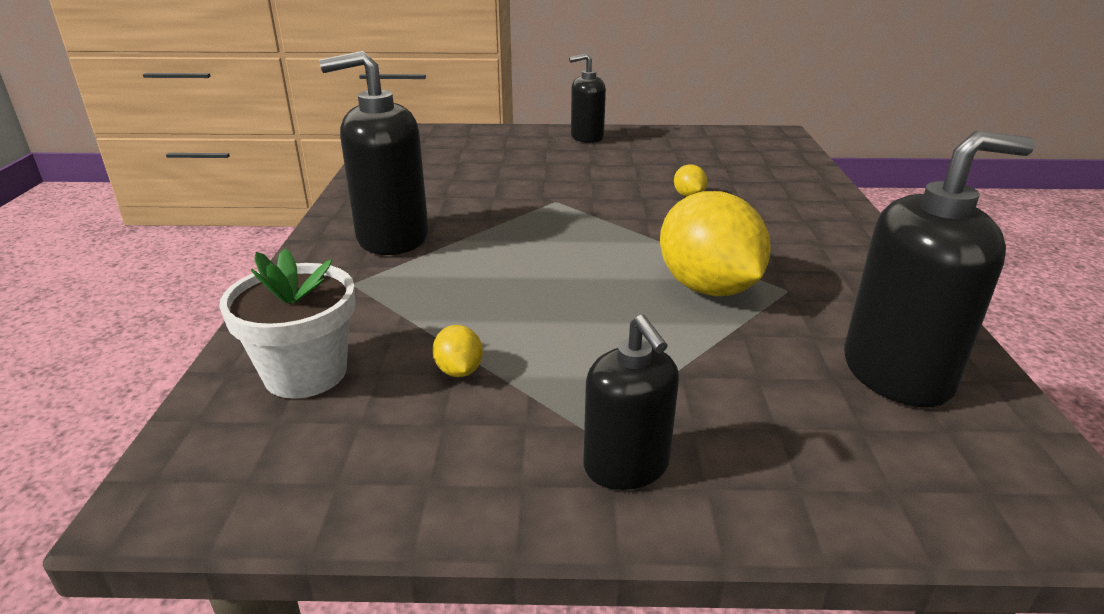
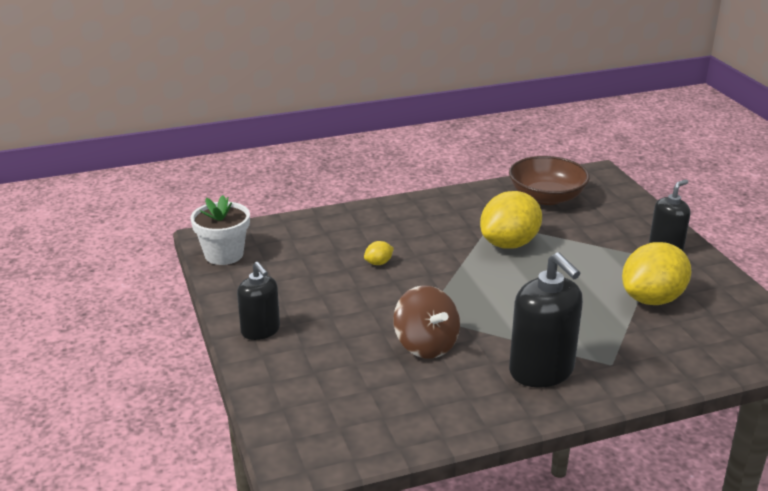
camera: 110 degrees left, 0 degrees up
(305, 373) = (701, 343): white flower pot -> white flower pot (224, 254)
(459, 371) = (652, 299): yellow lemon -> yellow lemon, size x2.41
(500, 192) = (426, 345): none -> brown spinning top
(897, 373) = (546, 197): black soap dispenser -> brown bowl

